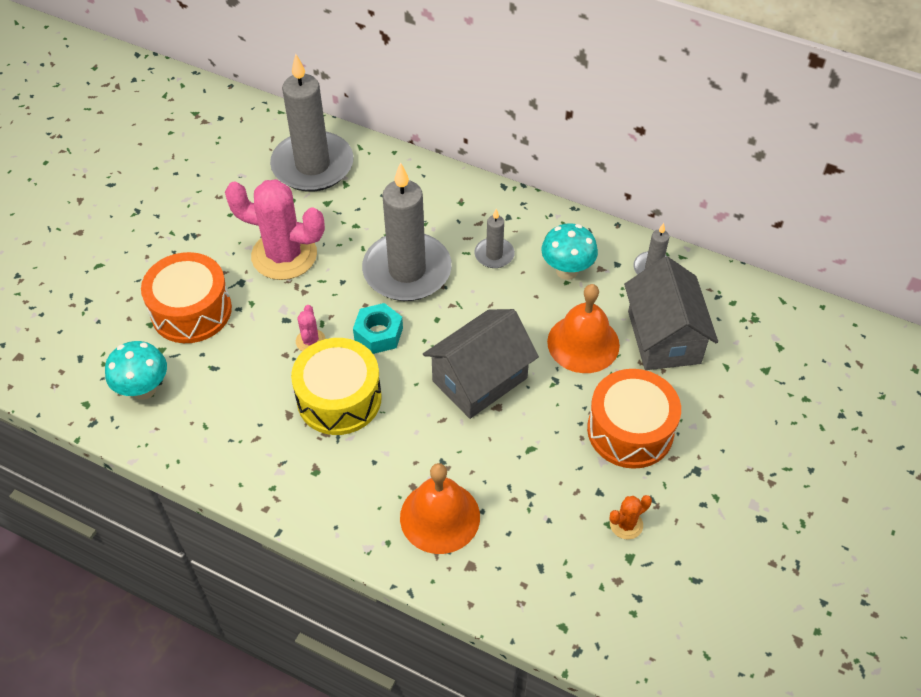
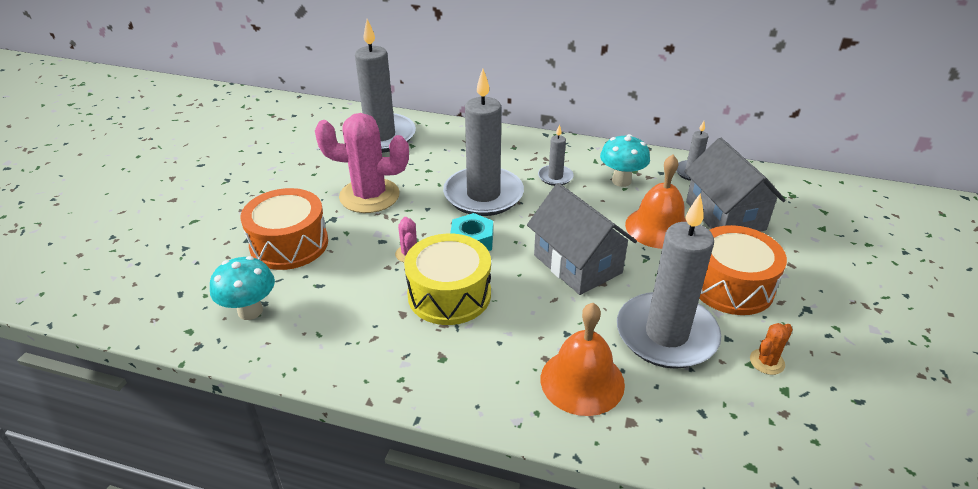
camera: 10 degrees left, 15 degrees down
(479, 379) = (577, 264): grey house -> grey house turned 75 degrees counterclockwise
(539, 478) = (666, 334): none -> grey candle

